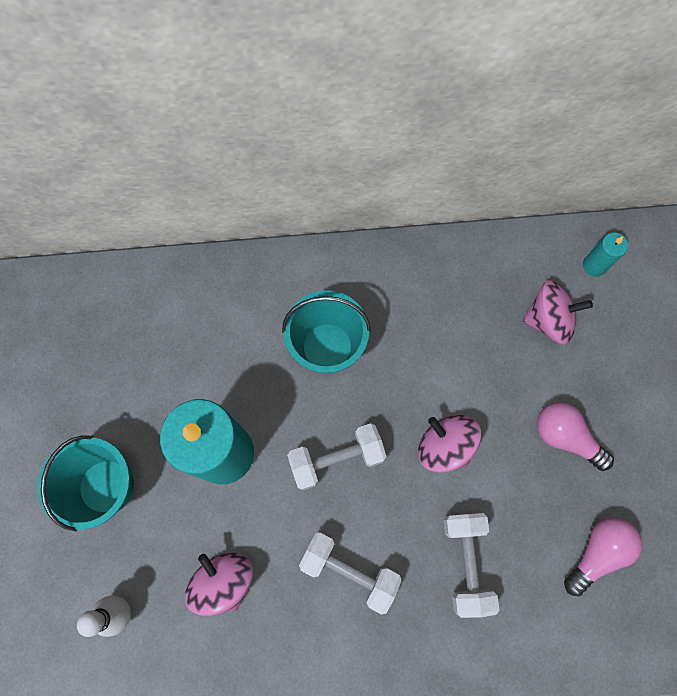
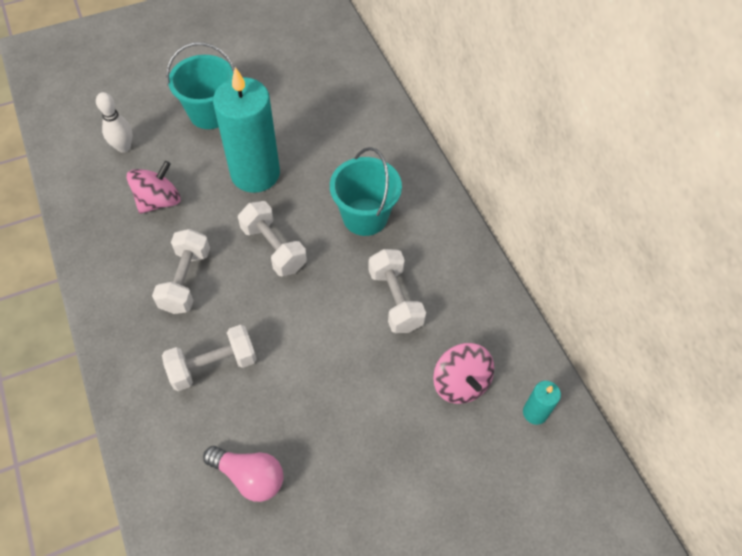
camera: 70 degrees right, 15 degrees down
(440, 350) = (395, 300): none -> white dumbbell
(445, 446) = (309, 324): pink spinning top -> none
(565, 437) = (351, 423): pink light bulb -> none

